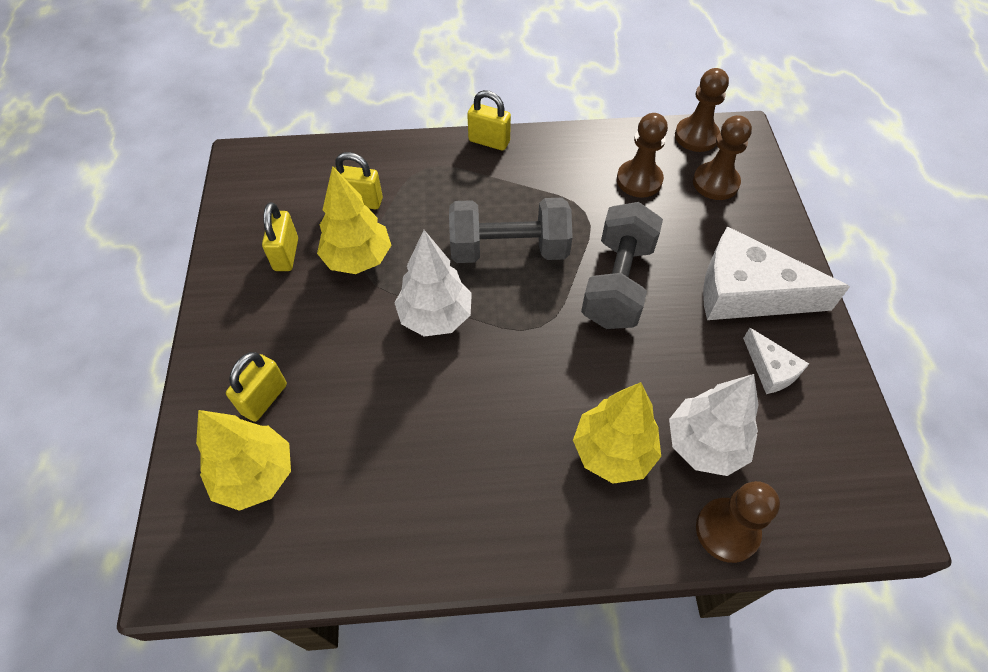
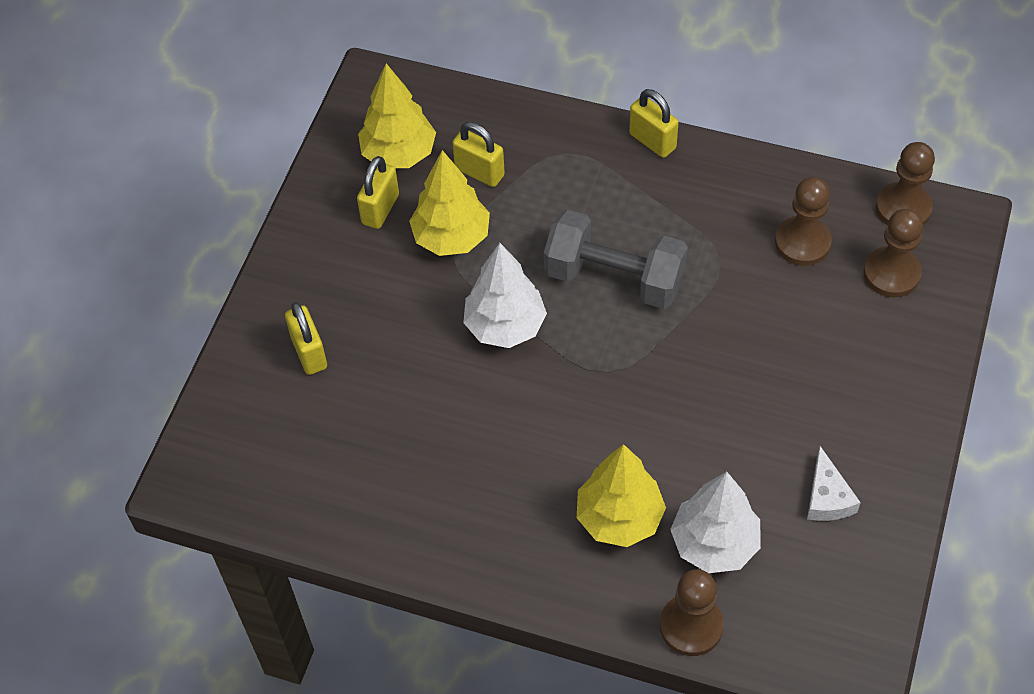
camera: 25 degrees right, 0 degrees up
(255, 475) = (278, 421): yellow tree -> yellow tree (399, 154)
(264, 399) = (309, 353): yellow padlock -> yellow padlock turned 75 degrees counterclockwise
(617, 283) = (713, 353): grey dumbbell -> none
(747, 292) = (852, 410): white cheese -> none

